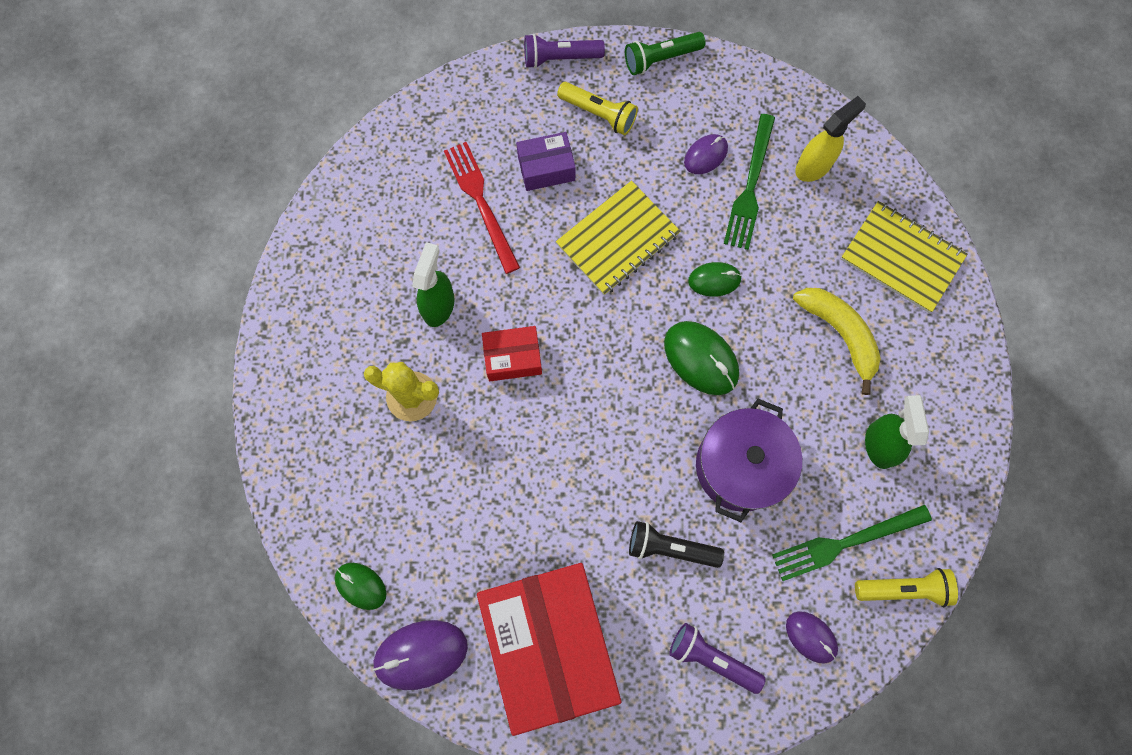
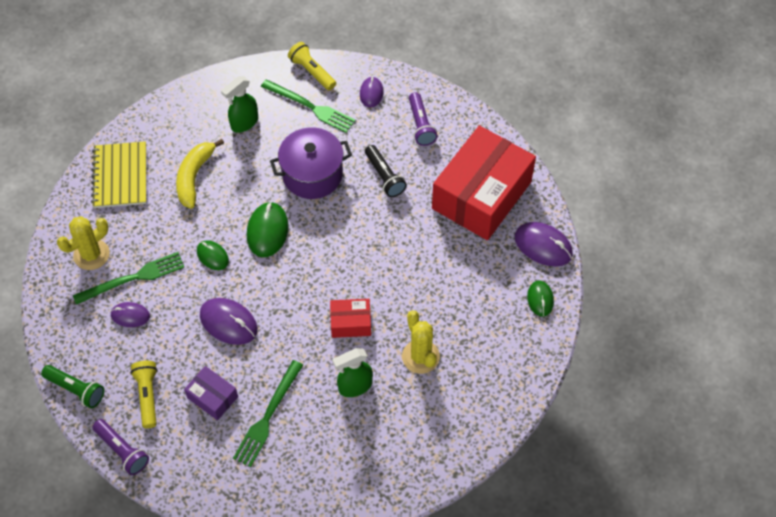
camera: 130 degrees left, 15 degrees down
(481, 202) = (268, 416): red fork -> green fork
(513, 358) = (350, 323): red box -> red box turned 45 degrees counterclockwise
(618, 240) = (228, 322): yellow notebook -> purple mouse
(814, 166) = (91, 254): yellow spray bottle -> yellow cactus

